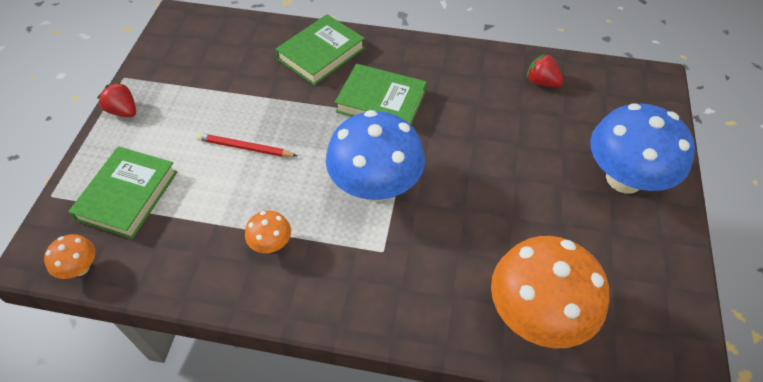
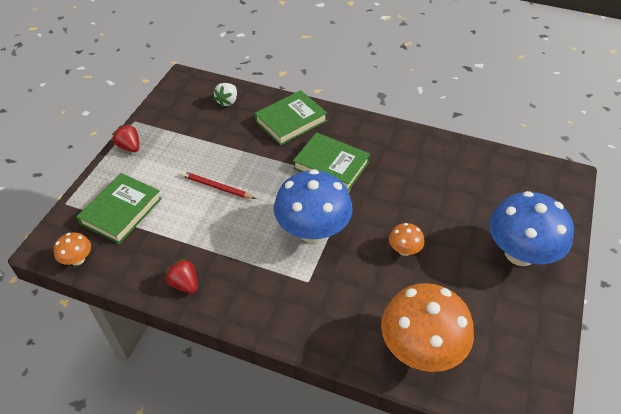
camera: 10 degrees right, 5 degrees down
(238, 39) = (227, 101): none -> white strawberry
(271, 244) = (222, 263): orange mushroom -> orange mushroom (404, 250)
(541, 82) = (468, 166): red strawberry -> red strawberry (184, 284)

